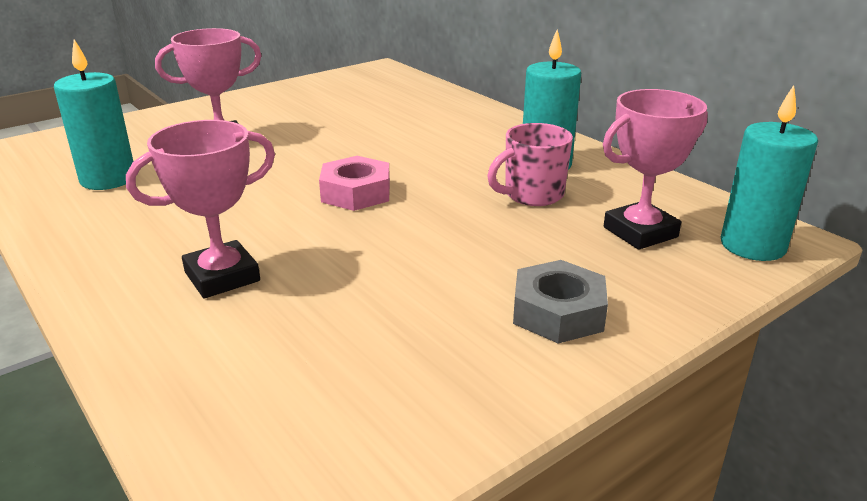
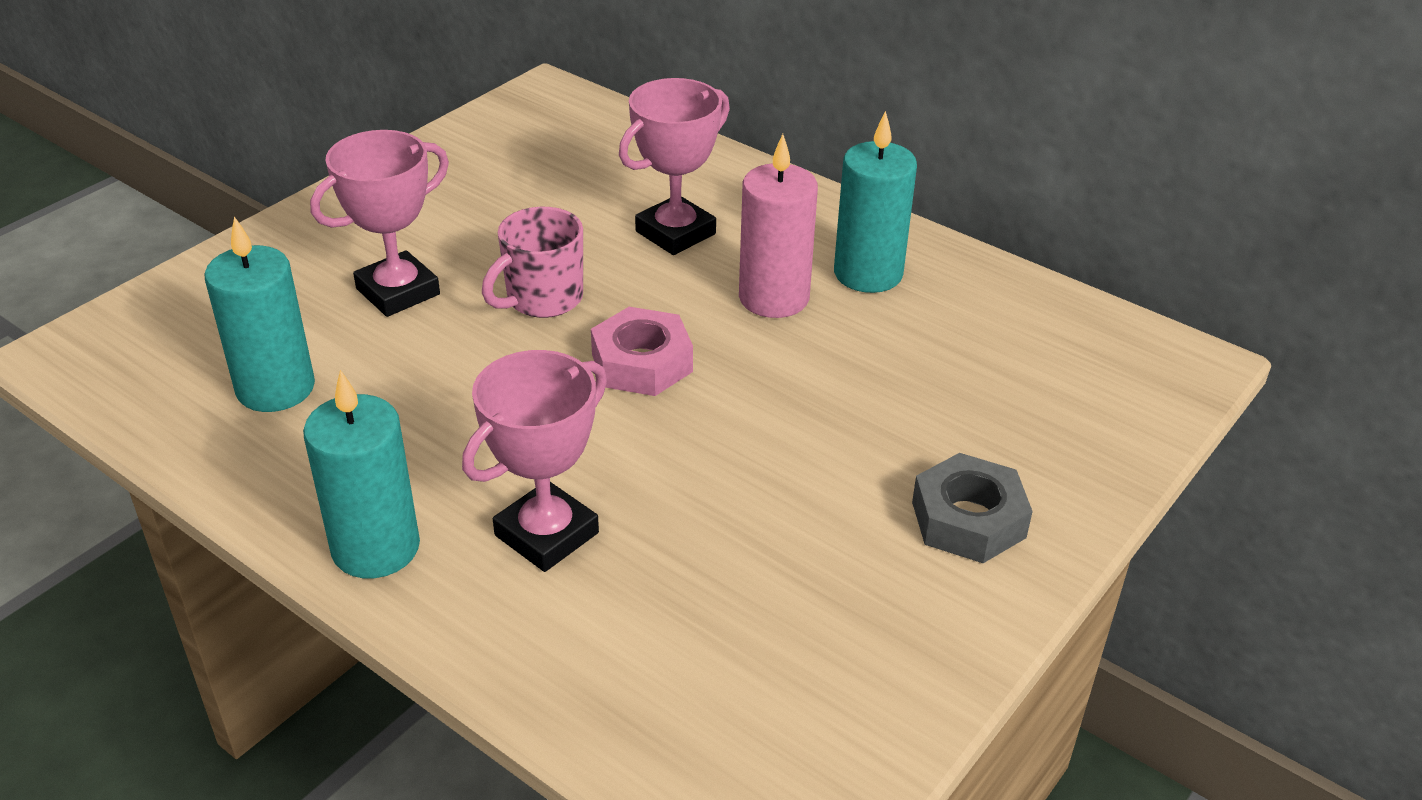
camera: 15 degrees left, 10 degrees up
(470, 170) = (773, 298): none -> pink candle
(532, 195) = (871, 333): pink mug -> pink mug (542, 299)
(640, 232) = (1021, 379): pink trophy -> pink trophy (675, 233)
(752, 246) = (1153, 381): turquoise candle -> turquoise candle (376, 548)

